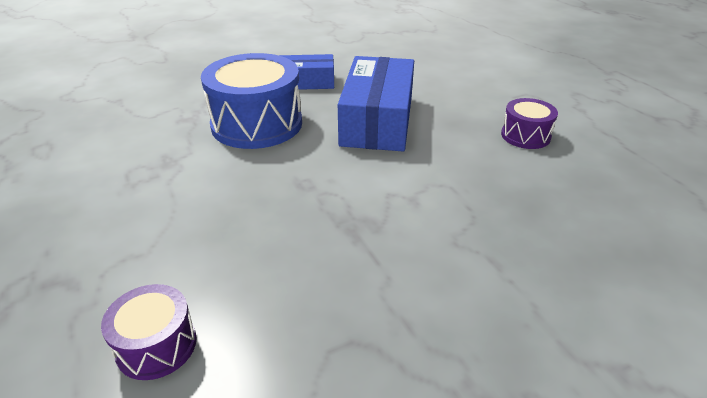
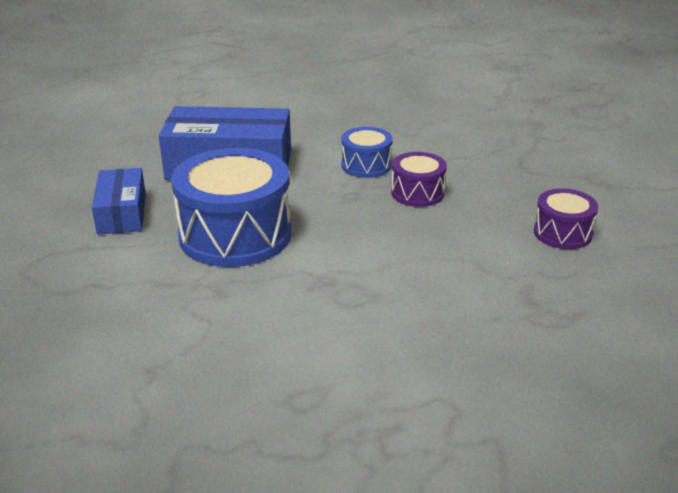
camera: 95 degrees left, 5 degrees down
(369, 197) = (366, 165): none -> blue drum
(525, 136) = (259, 102): purple drum -> purple drum (417, 193)

